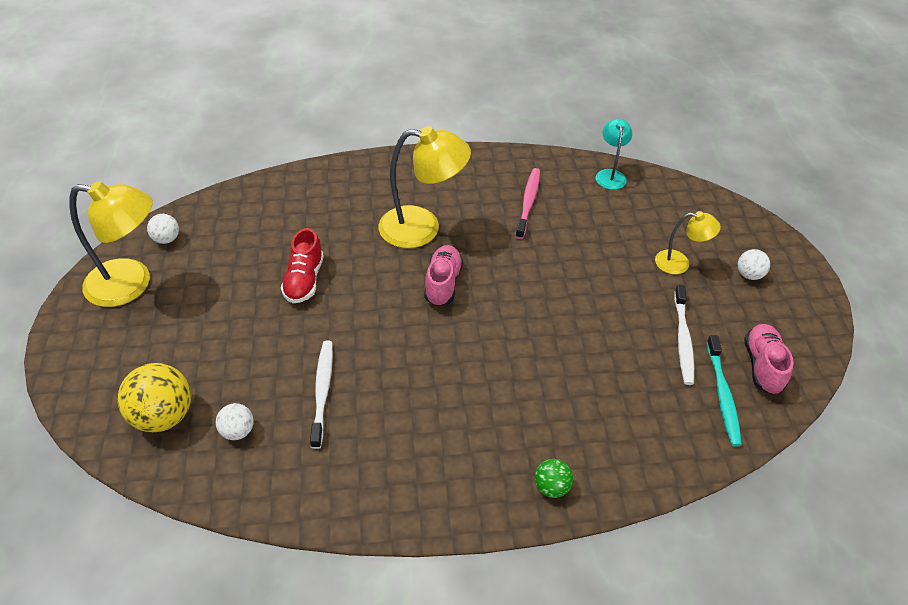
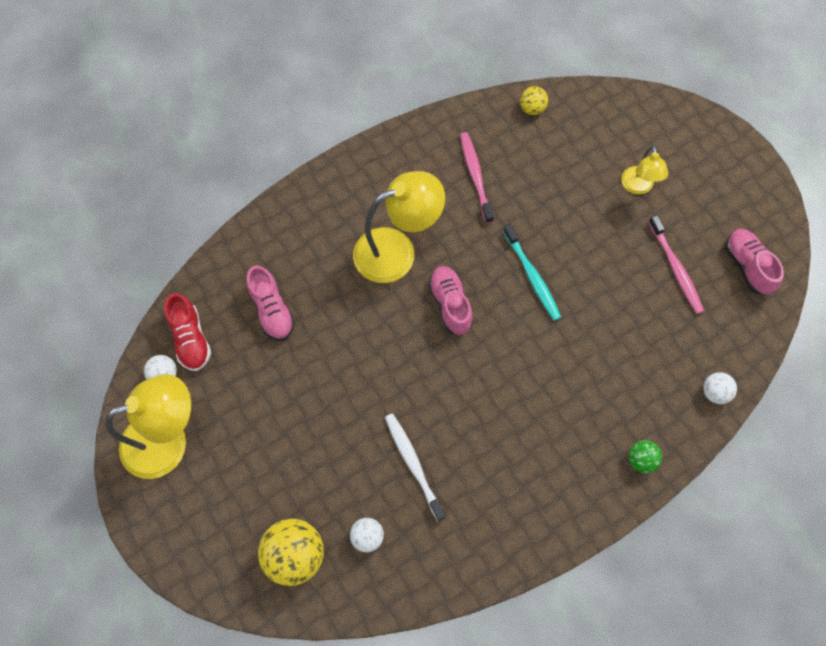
camera: 25 degrees left, 20 degrees up
(286, 230) = (272, 310): none -> pink shoe
(304, 280) = (325, 359): red shoe -> red shoe (191, 339)
(610, 175) = (532, 109): turquoise lamp -> yellow ball
(679, 263) = (638, 187): yellow lamp -> yellow lamp turned 105 degrees clockwise
(683, 340) = (676, 269): white toothbrush -> pink toothbrush
(722, 395) = (729, 310): turquoise toothbrush -> turquoise toothbrush (532, 277)
(749, 275) = (699, 173): white ball -> white ball (714, 392)

